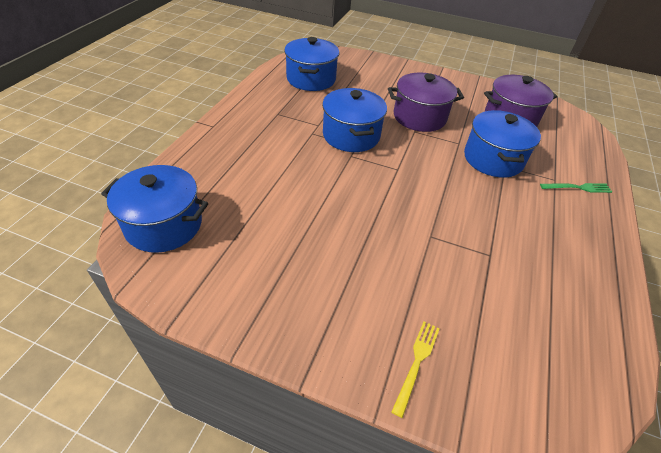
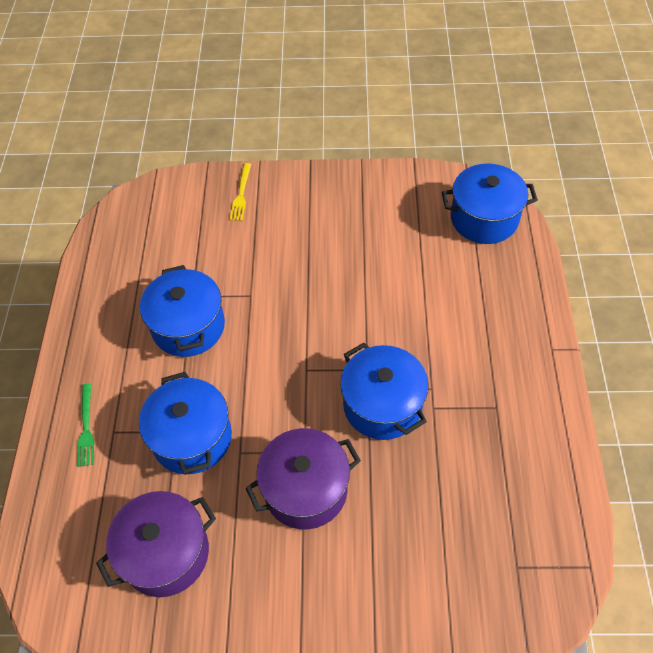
camera: 165 degrees right, 10 degrees up
(311, 79) = (506, 517): blue pot -> blue pot (188, 326)
(578, 188) = (86, 428): green fork -> green fork turned 75 degrees counterclockwise

